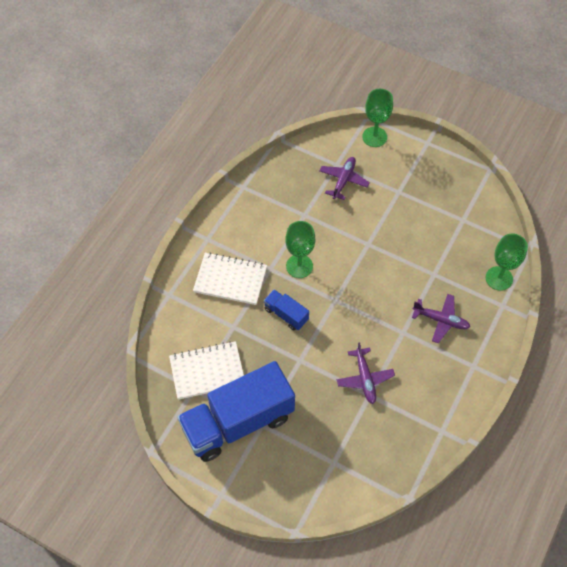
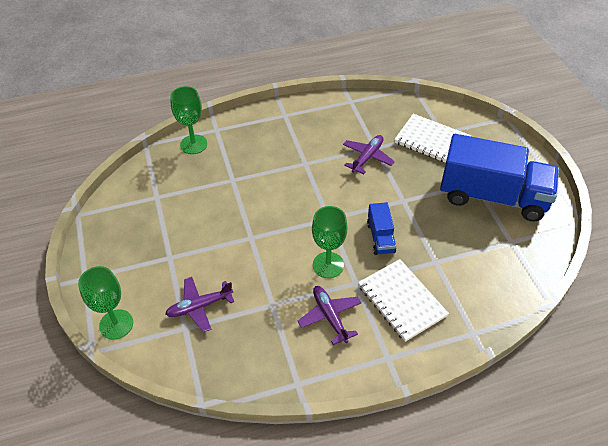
camera: 135 degrees left, 10 degrees down
(207, 371) = (489, 245): white notebook -> white notebook (432, 141)
(441, 320) = (269, 151): purple plane -> purple plane (330, 316)

